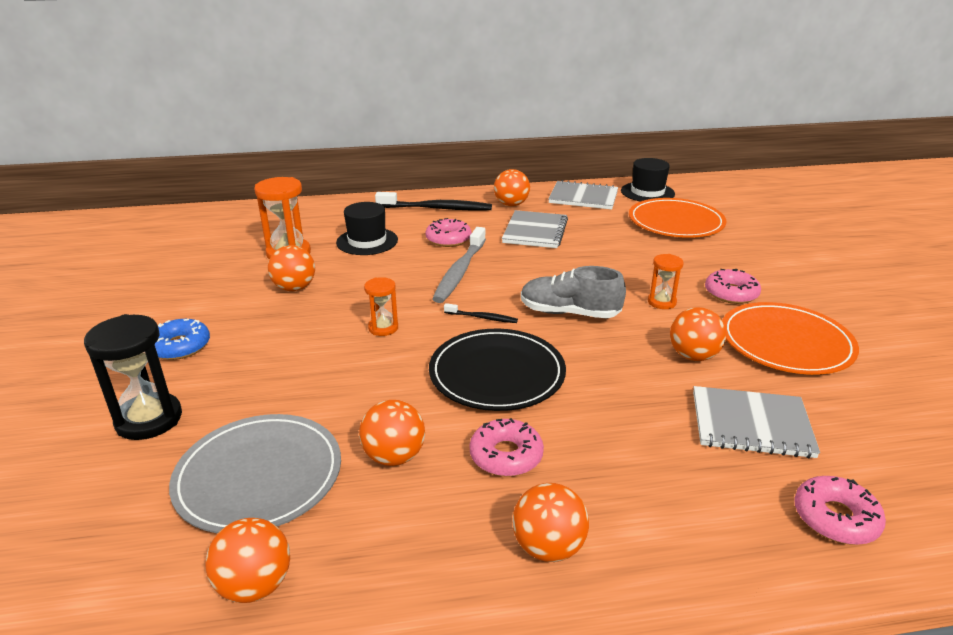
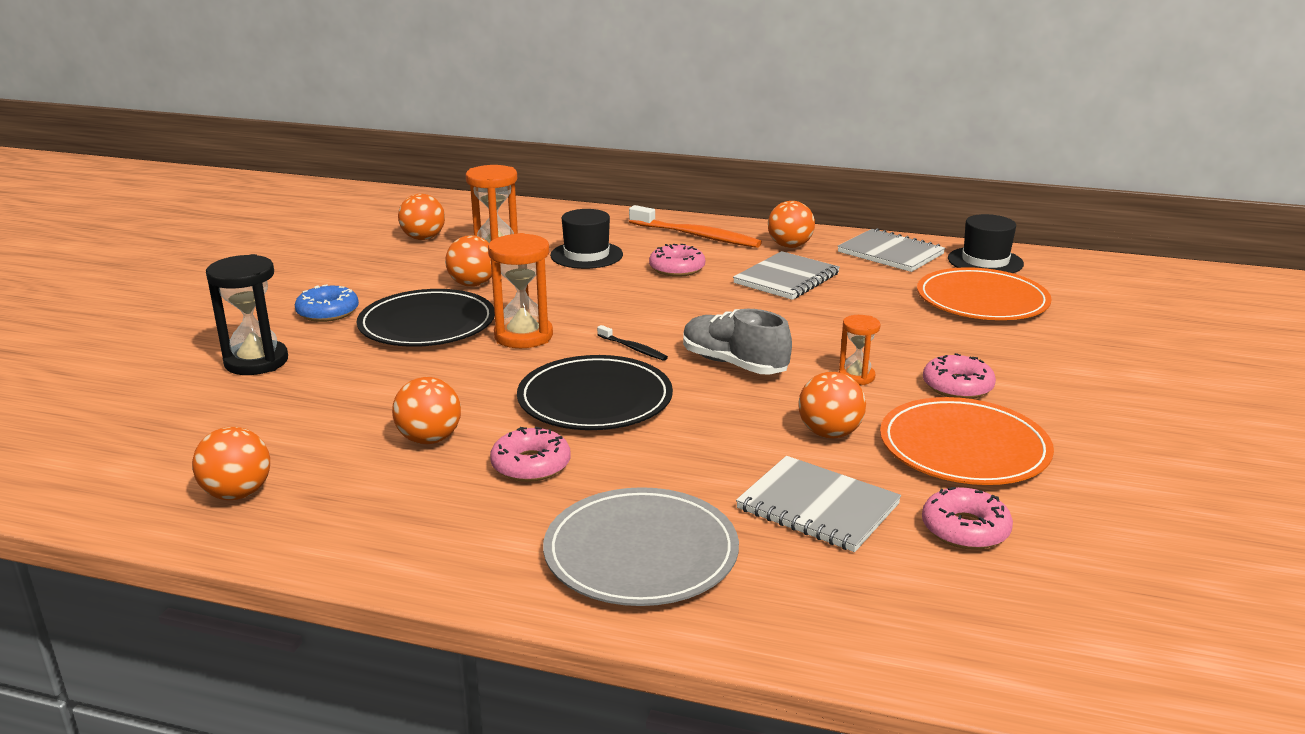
camera: 25 degrees right, 5 degrees down
(259, 476) = (305, 423): grey plate -> grey plate (641, 552)
(287, 336) = (427, 324): none -> black plate
(383, 328) = (523, 336): orange hourglass -> orange hourglass, size x1.74
(436, 208) = (696, 236): black toothbrush -> orange toothbrush
(460, 272) = (655, 302): grey toothbrush -> none
(548, 547) = (495, 540): orange ball -> orange ball (423, 238)
(835, 518) = (808, 603): pink donut -> pink donut (965, 529)

